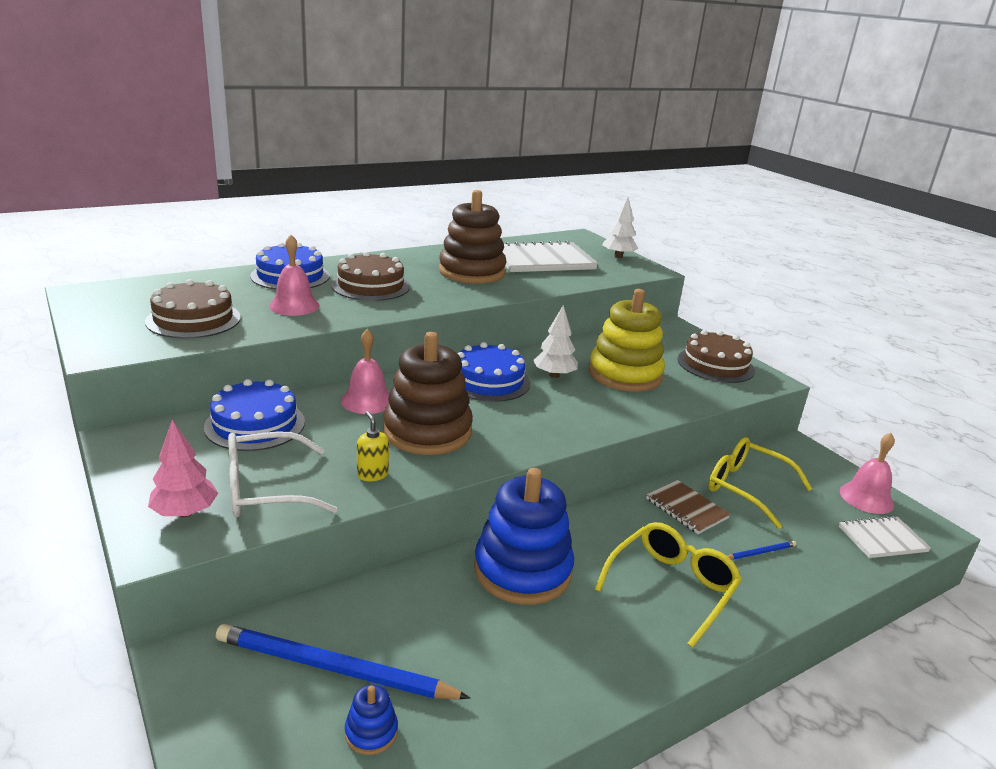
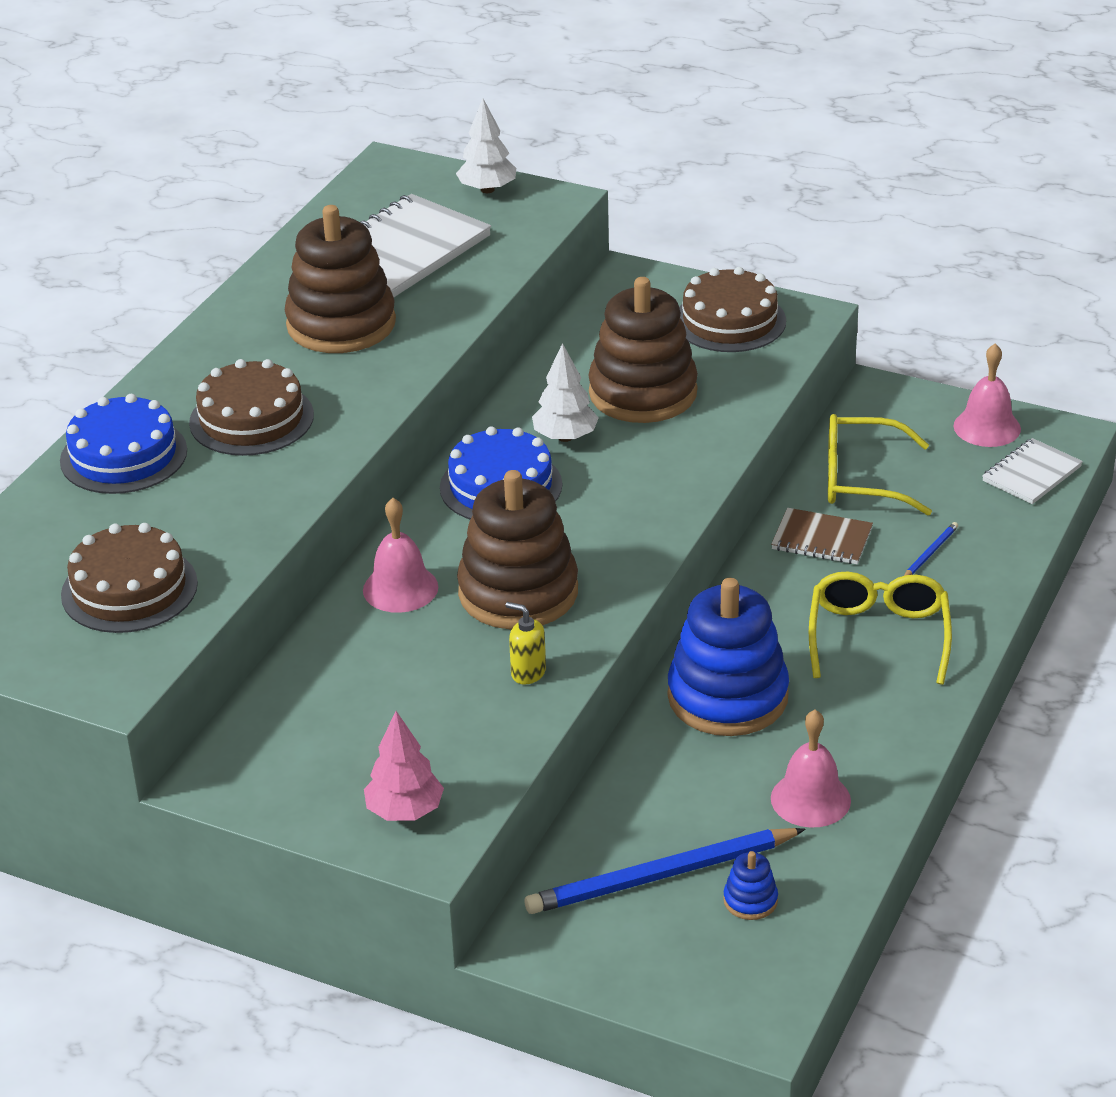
camera: 30 degrees left, 10 degrees up
(255, 424) = (322, 685): blue cake -> none
(265, 489) = (445, 747): white glasses -> none
(294, 306) = (211, 503): pink bell -> pink bell (810, 799)
(625, 374) = (643, 393): yellow stacking toy -> brown stacking toy

